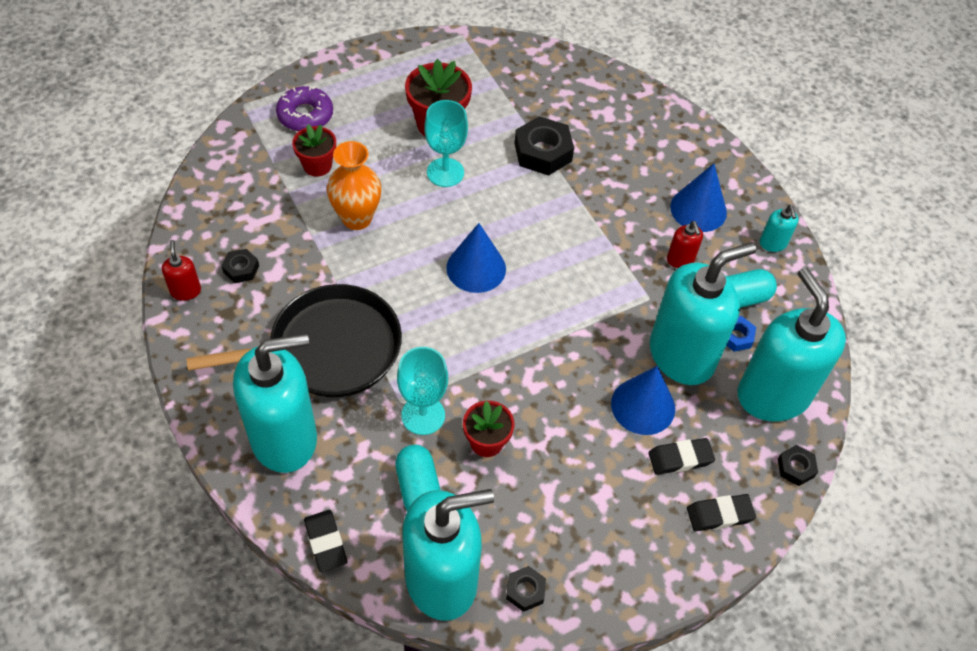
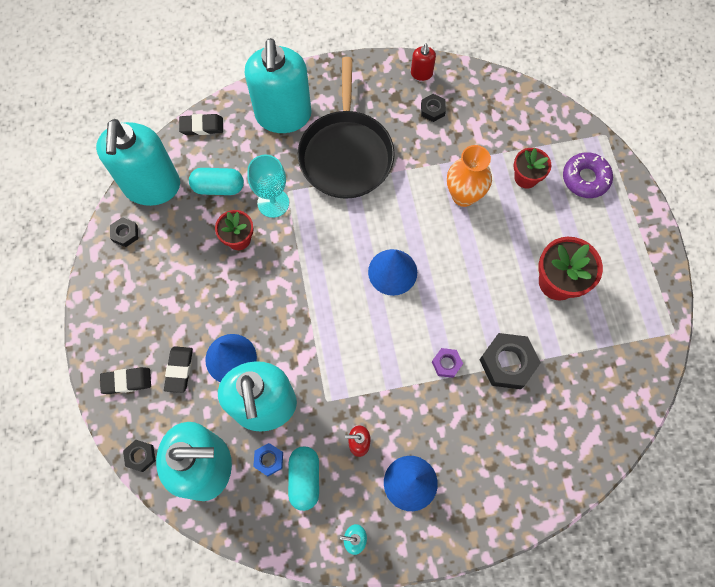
camera: 110 degrees right, 15 degrees up
(186, 291) = (421, 74): red soap dispenser -> red soap dispenser turned 90 degrees clockwise
(445, 172) = (499, 274): turquoise goblet -> none
(564, 201) = (446, 363): none -> purple nut
(719, 515) = (127, 381): black eraser -> black eraser turned 75 degrees clockwise

